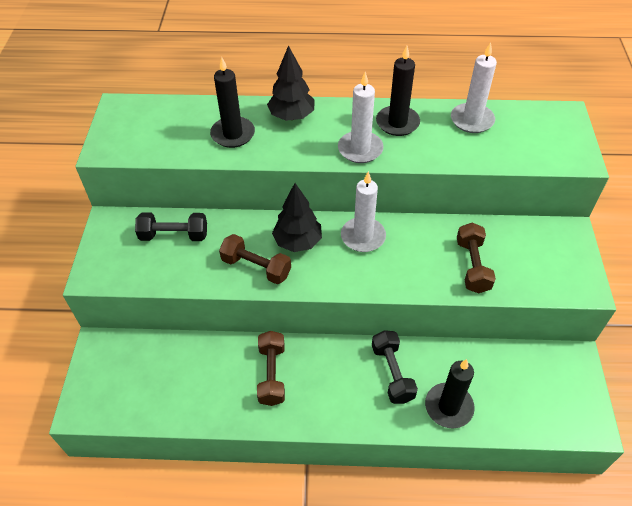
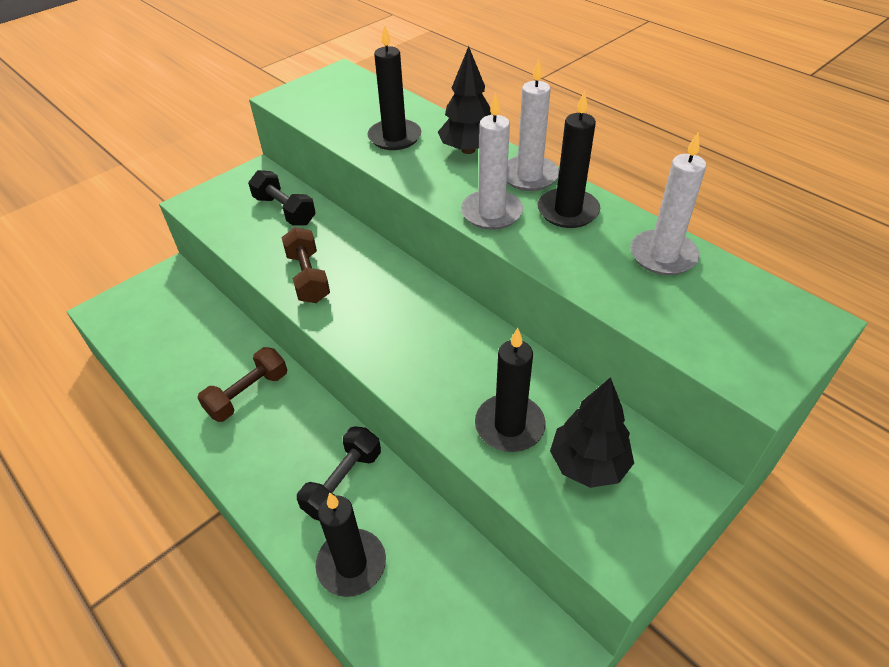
camera: 45 degrees right, 5 degrees down
(297, 242) = (370, 280): black tree -> black tree (588, 464)
(363, 236) = (435, 316): white candle -> white candle (529, 176)
(472, 266) = (509, 426): brown dumbbell -> black candle

